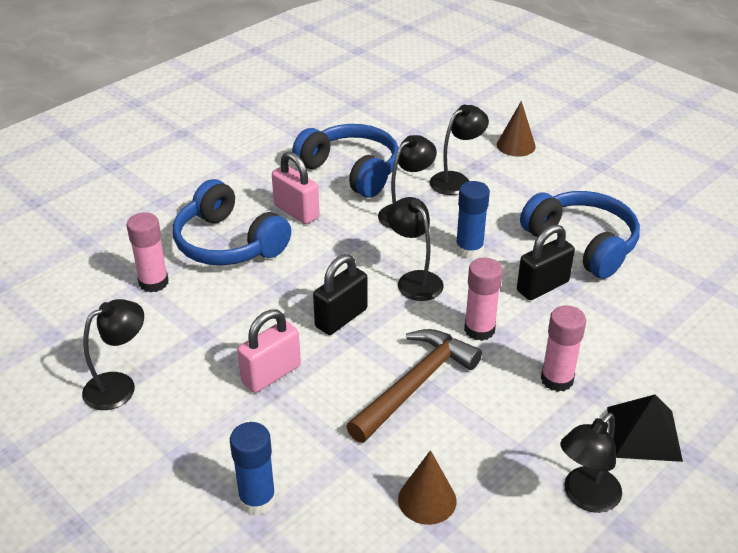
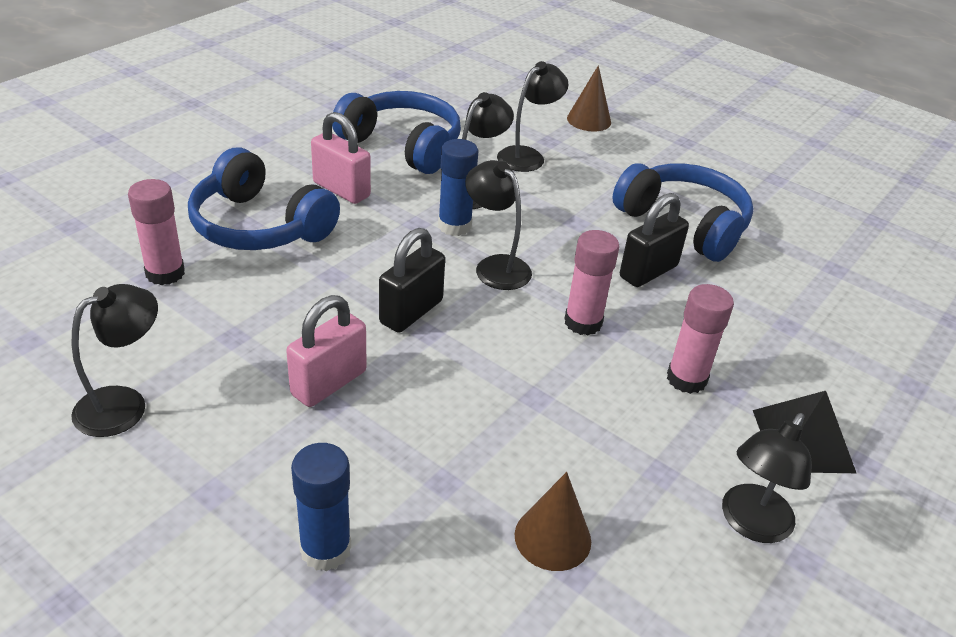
camera: 10 degrees left, 0 degrees up
(415, 384) = (514, 390): brown hammer -> none
(469, 249) = (555, 231): blue glue stick -> blue glue stick (454, 226)

